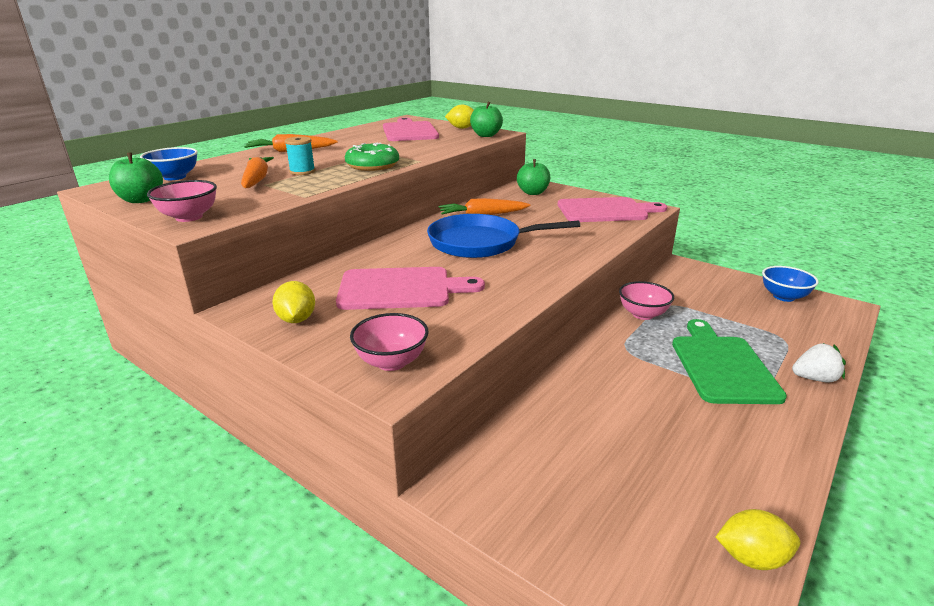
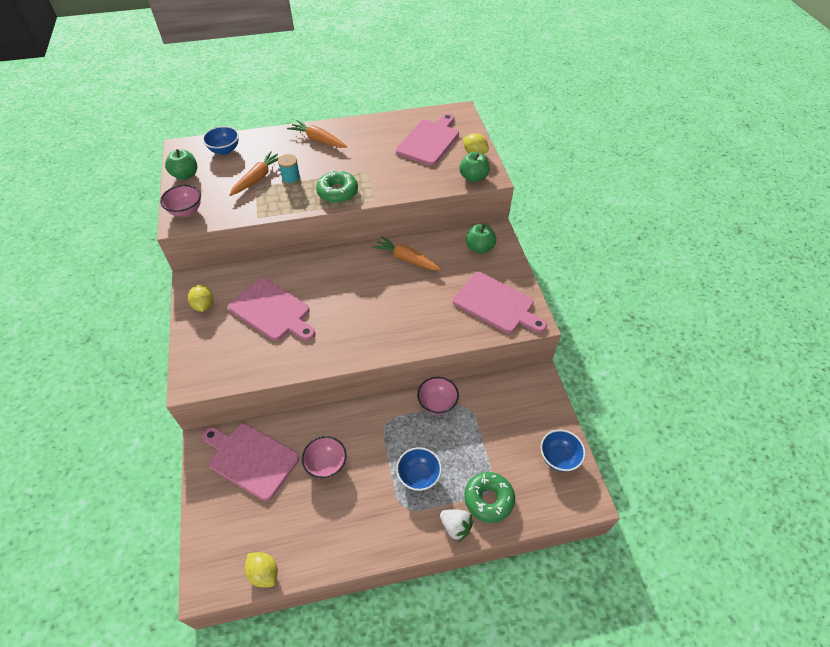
camera: 40 degrees right, 25 degrees up
(297, 319) = (204, 305): yellow lemon -> yellow lemon turned 45 degrees counterclockwise
(391, 362) = (206, 367): pink bowl -> pink bowl (326, 464)
(480, 243) = (365, 291): blue pan -> none
(541, 462) = (251, 459): none -> pink cutting board
(722, 366) = (418, 476): green cutting board -> blue bowl
(796, 346) = (488, 499): none -> green donut

